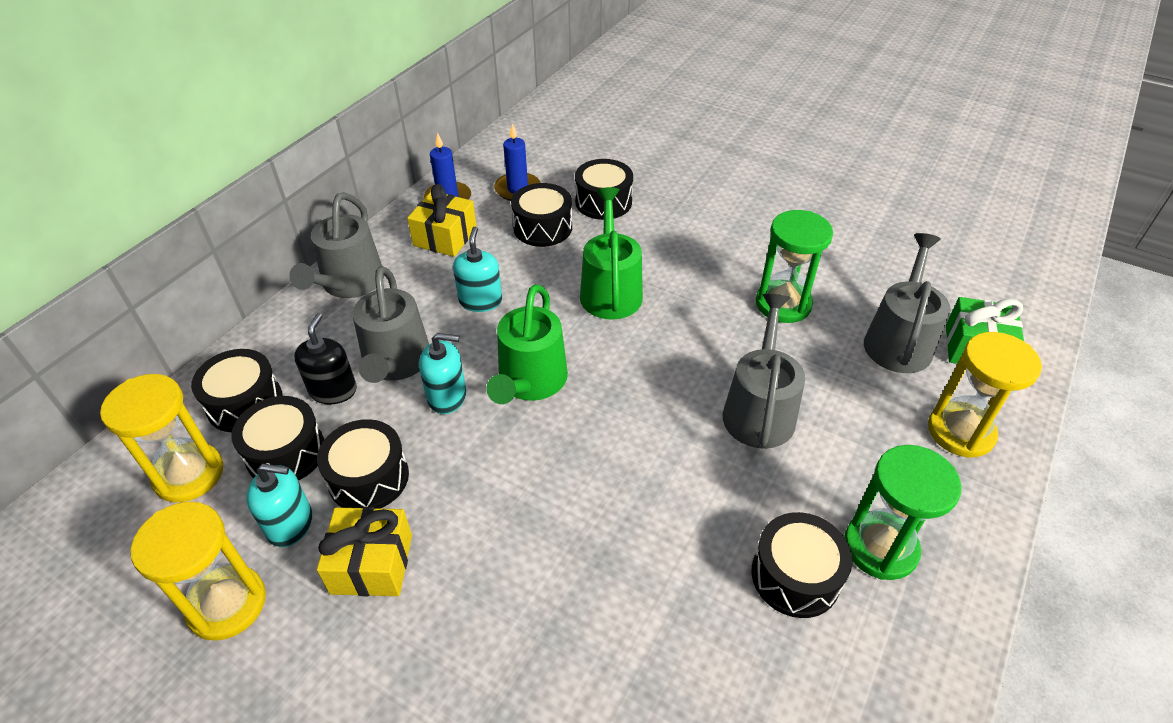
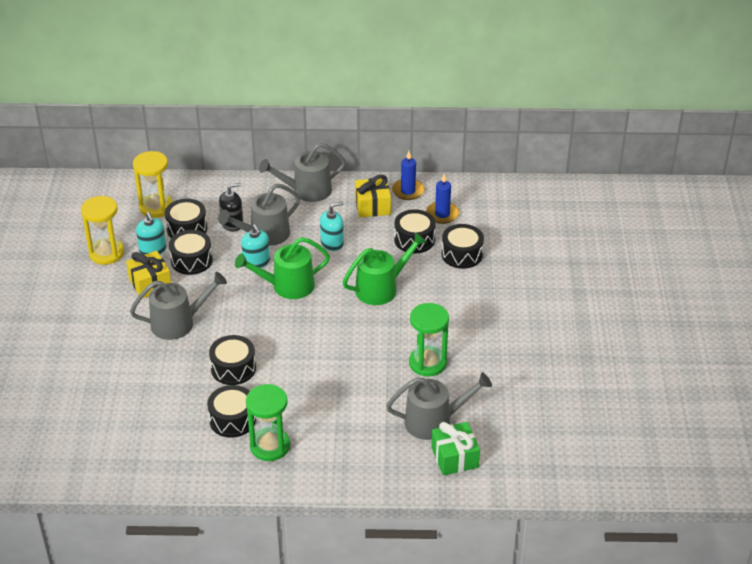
camera: 60 degrees right, 5 degrees down
(245, 403) = (204, 200): black drum -> black drum (233, 368)
(759, 410) = (331, 377): grey watering can -> grey watering can (178, 323)
(960, 432) = (374, 462): yellow hourglass -> none

